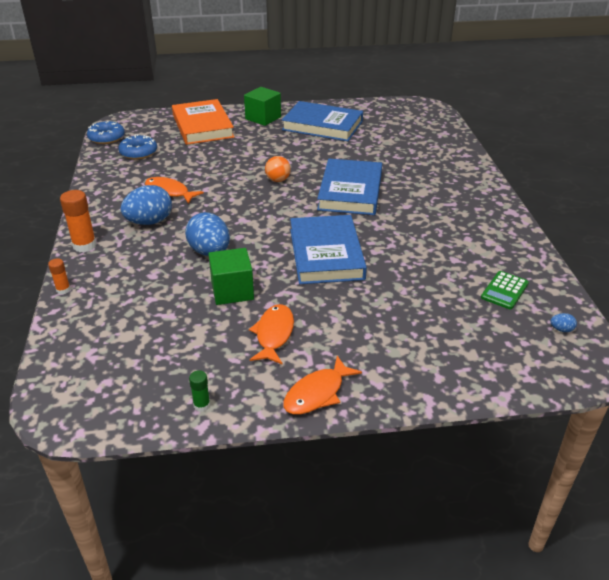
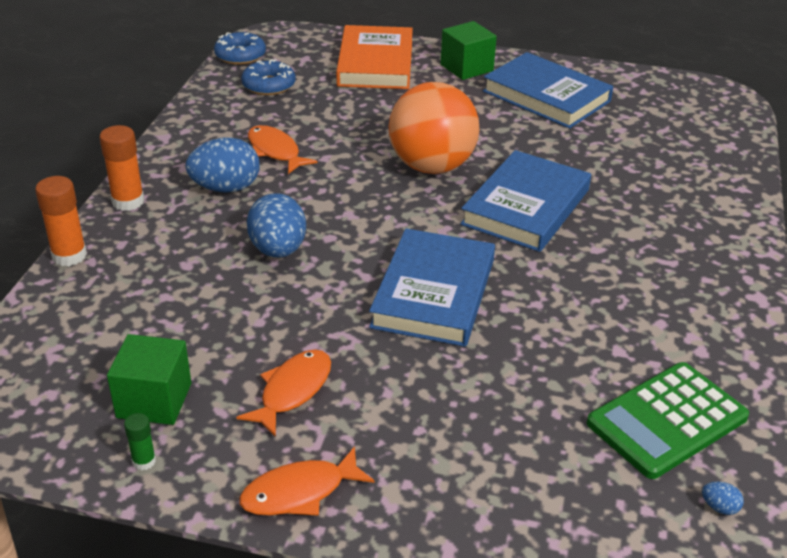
camera: 20 degrees right, 0 degrees up
(63, 290) = (69, 256): orange glue stick -> orange glue stick, size x1.83
(232, 291) = (275, 313): green cube -> green cube (154, 400)
(278, 180) = (432, 166): orange ball -> orange ball, size x2.34
(504, 290) = (667, 420): green calculator -> green calculator, size x1.80

